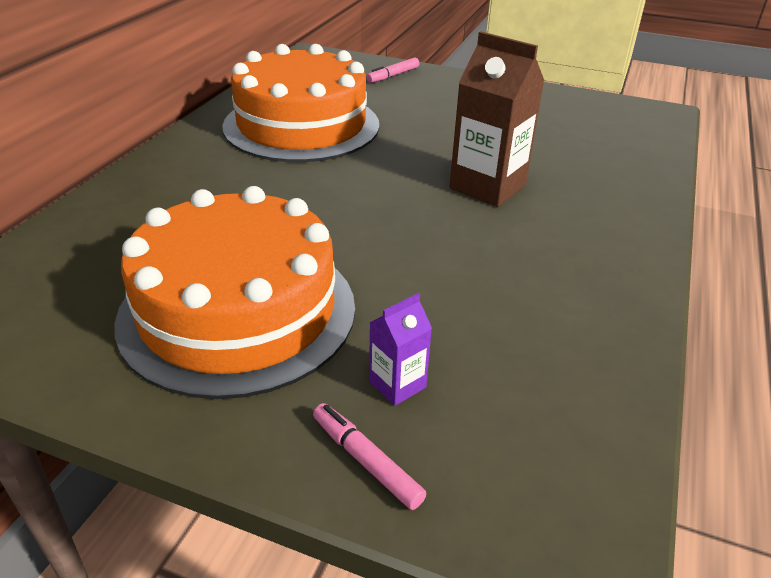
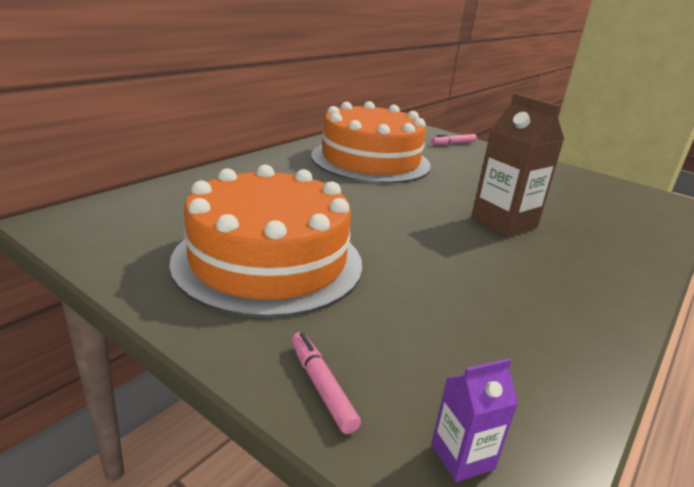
camera: 15 degrees right, 10 degrees down
(397, 384) = (372, 338): purple carton -> purple carton (462, 457)

